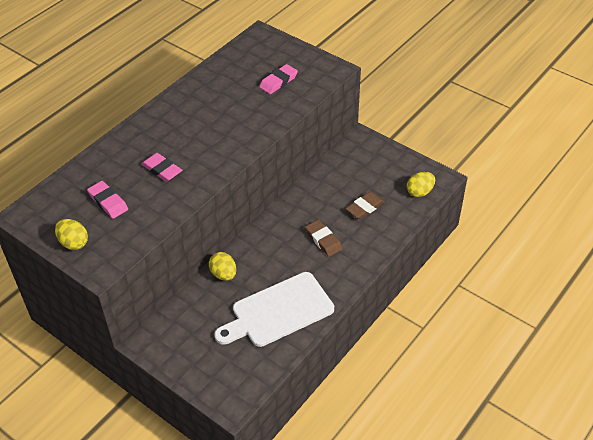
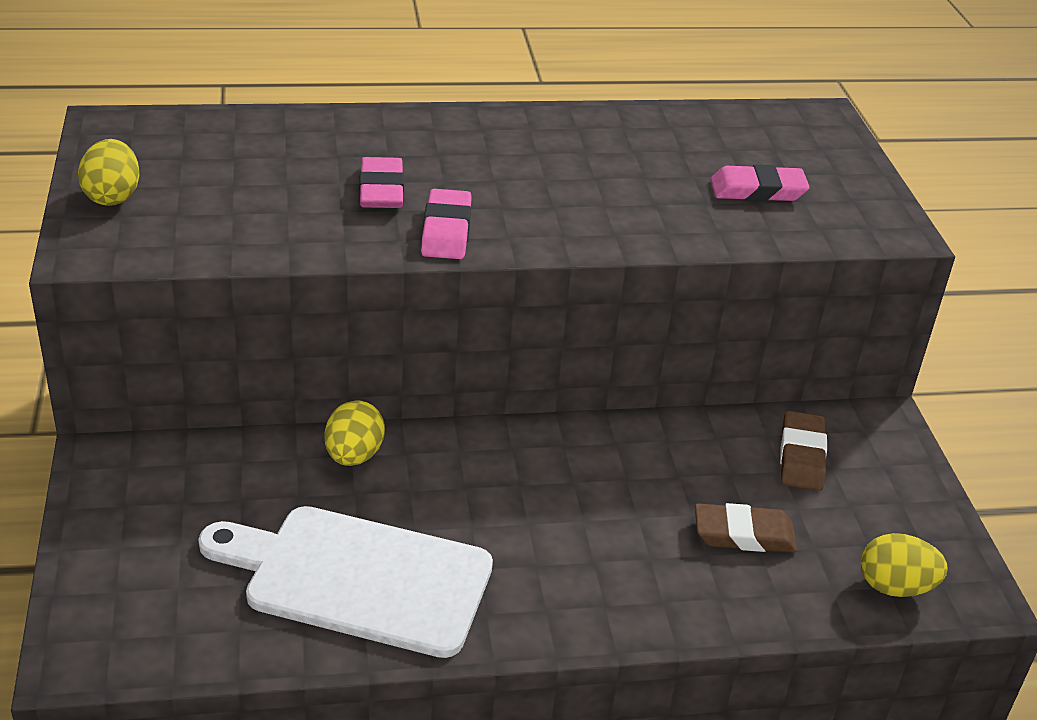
camera: 40 degrees right, 10 degrees down
(108, 202) = (240, 179): pink eraser -> pink eraser (446, 230)
(323, 240) = (592, 529): brown eraser -> brown eraser (801, 456)

